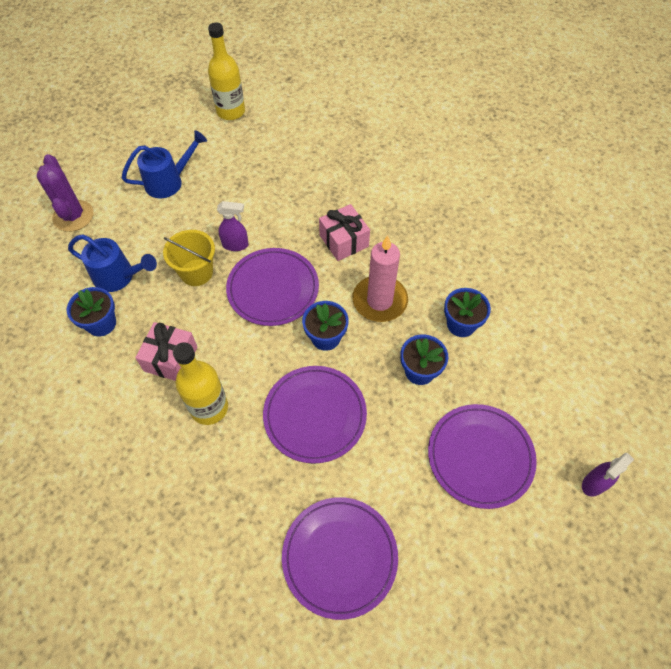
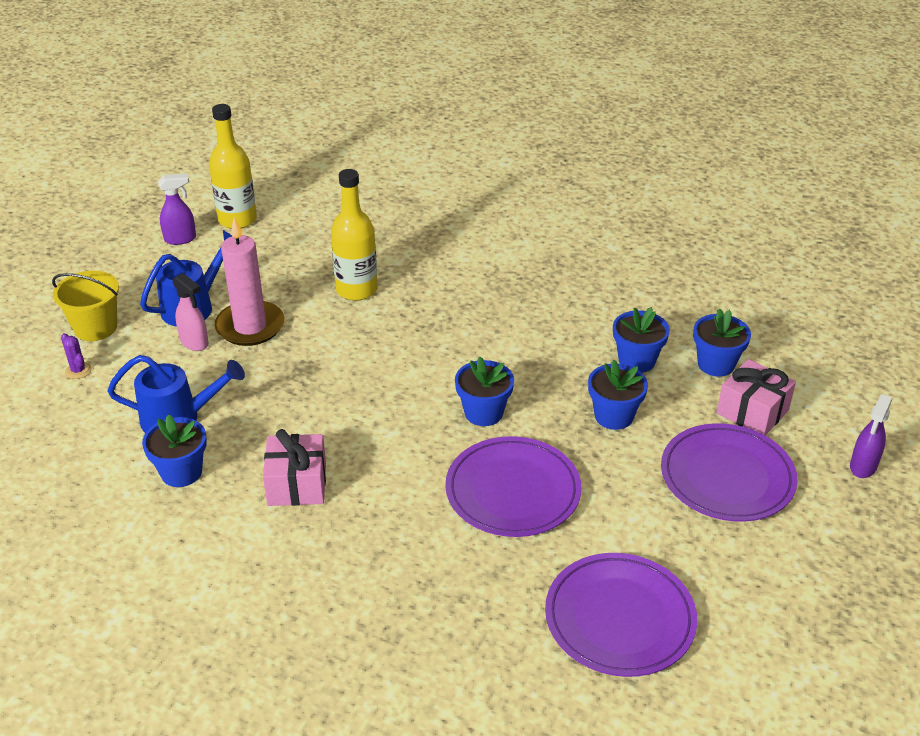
camera: 20 degrees left, 20 degrees down
(73, 216) = (78, 370): purple cactus -> purple cactus, size x0.45
(156, 214) = (195, 343): none -> pink spray bottle
(196, 272) = (282, 389): yellow bucket -> yellow bucket (95, 328)
(209, 408) = (375, 519): yellow bottle -> yellow bottle (356, 289)
(236, 245) = (318, 350): purple spray bottle -> purple spray bottle (181, 239)
(273, 289) = (391, 382): purple plate -> none
(344, 241) = (453, 315): pink gift -> pink gift (752, 412)
(379, 301) = (529, 362): pink candle -> pink candle (250, 326)
(521, 346) = (716, 364): none -> blue flower pot

